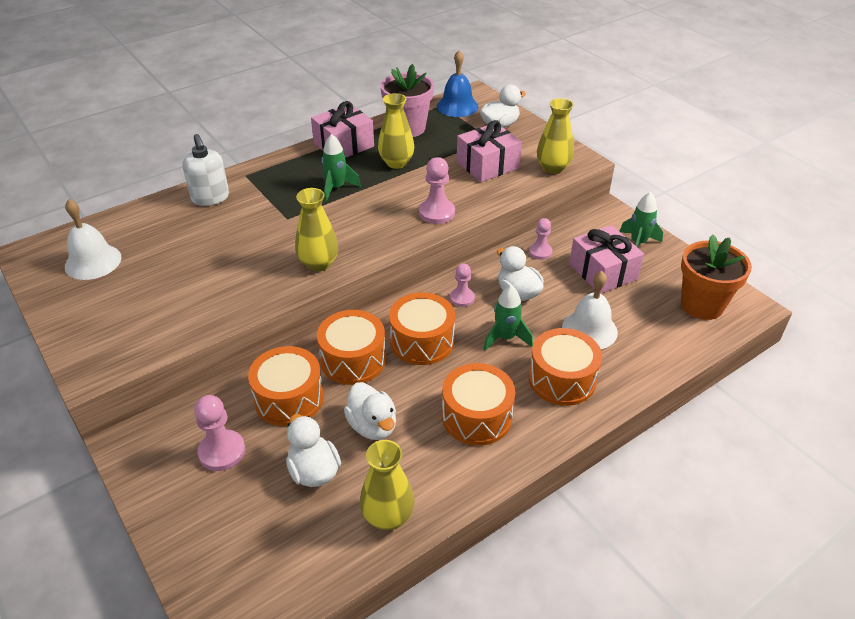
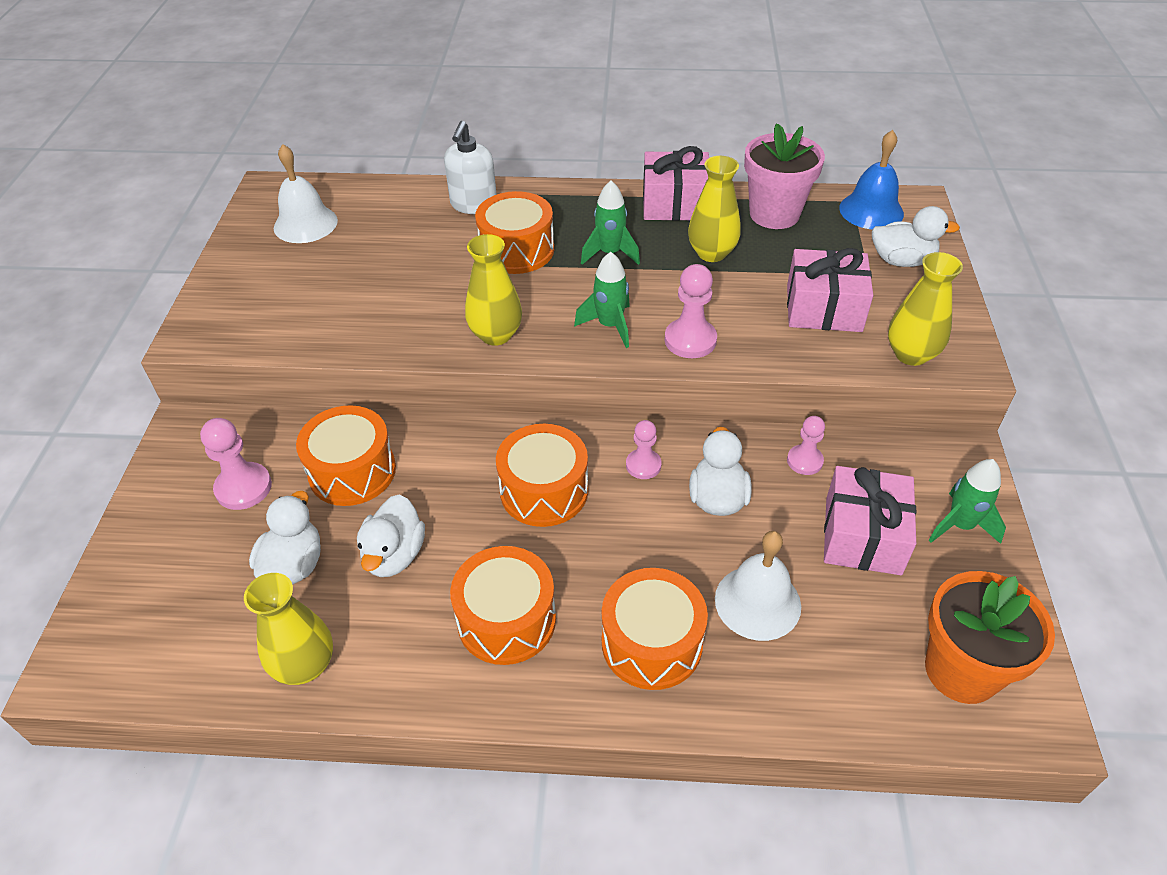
camera: 40 degrees right, 5 degrees up
(353, 360) = (453, 467): orange drum -> orange drum (517, 250)
(505, 338) = (640, 546): green rocket -> green rocket (609, 326)

